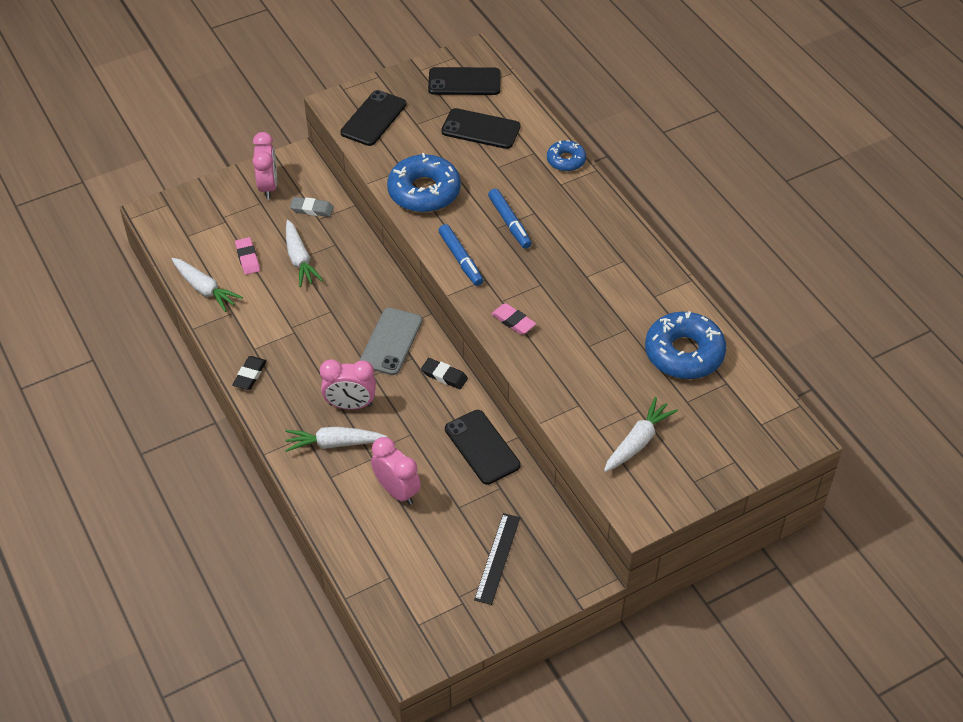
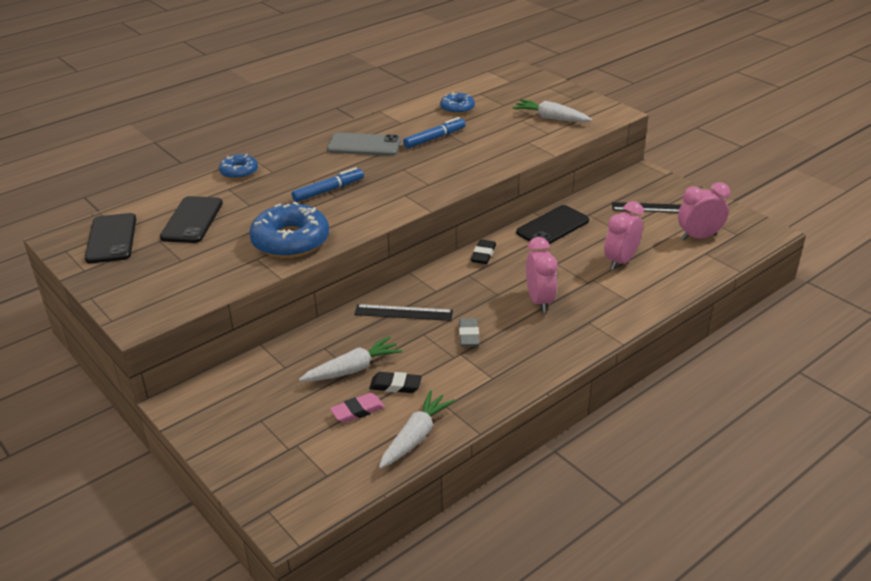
camera: 100 degrees left, 15 degrees down
(250, 375) = (530, 373): black eraser -> black eraser (395, 385)
(268, 187) = (231, 418): pink clock -> pink clock (699, 237)
(312, 209) = (270, 375): grey eraser -> grey eraser (468, 335)
(334, 443) = (589, 303): white carrot -> none
(366, 301) = (403, 313): none -> black ruler
(373, 118) = (170, 289): black phone -> none
(391, 341) = (452, 289): grey phone -> grey phone (364, 145)
(461, 259) = (382, 209): blue marker -> blue marker (434, 138)
(513, 321) = (451, 176): pink eraser -> none
(684, 353) = (457, 108): blue donut -> blue donut, size x0.55

